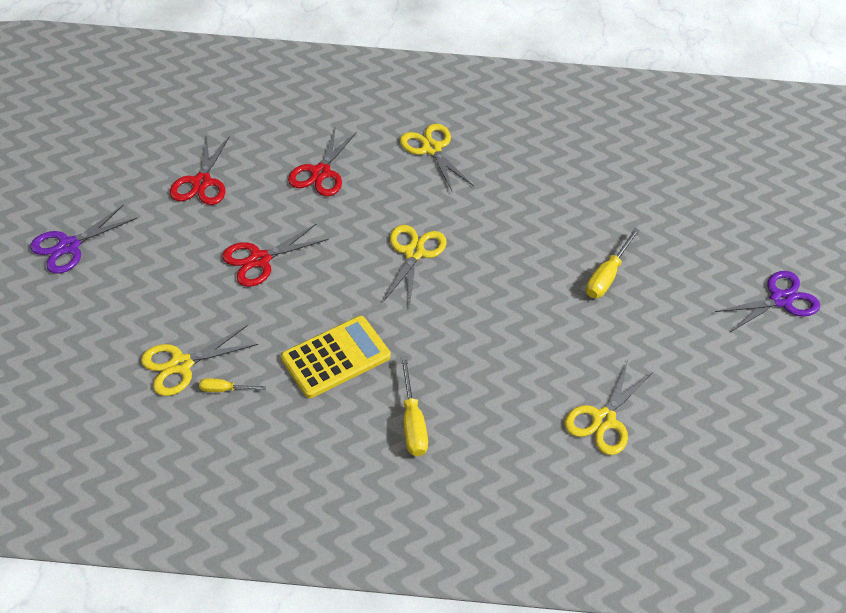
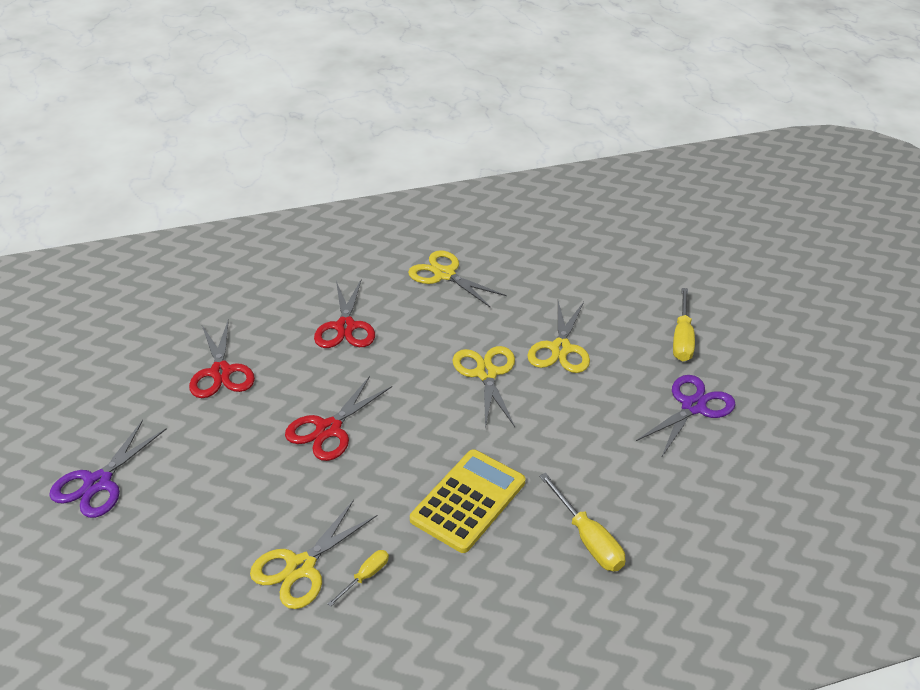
camera: 20 degrees left, 10 degrees down
(224, 389) = (365, 576): yellow screwdriver -> yellow screwdriver turned 150 degrees clockwise
(603, 419) = (768, 470): yellow scissors -> yellow scissors (560, 348)
(780, 300) = (844, 312): purple scissors -> purple scissors (693, 407)

